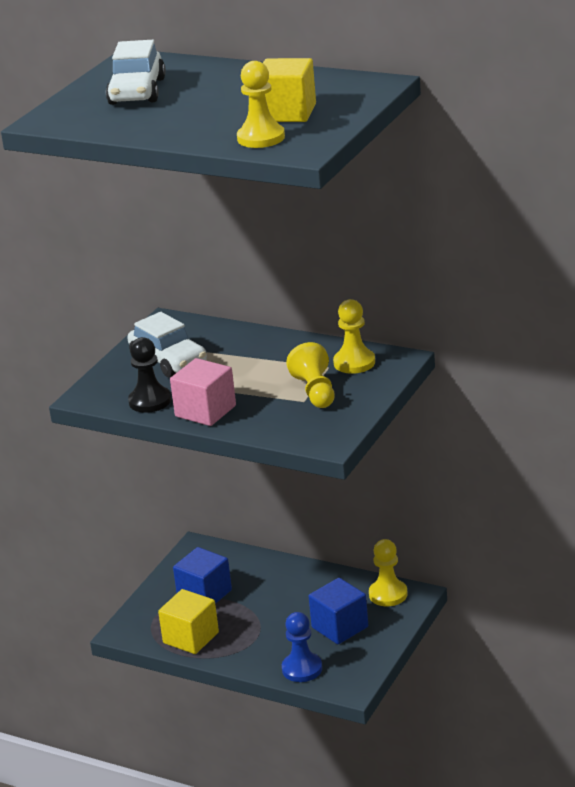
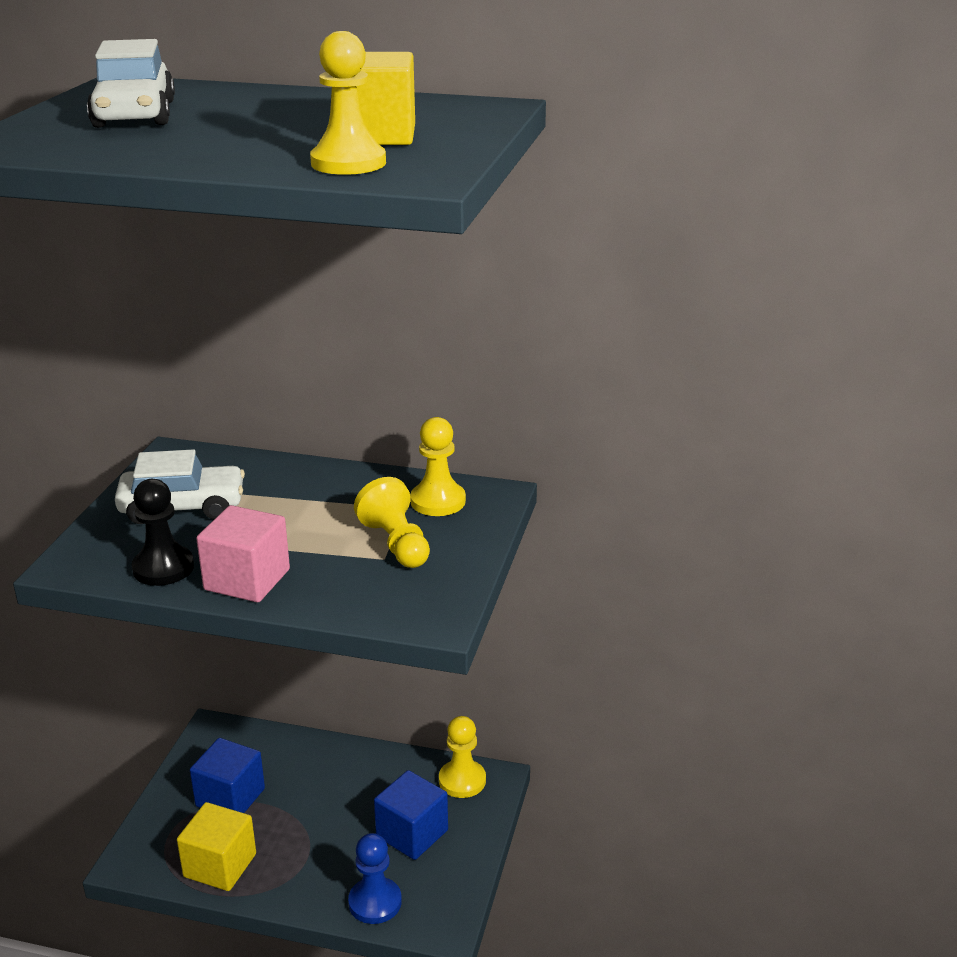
camera: 15 degrees left, 0 degrees up
(168, 360) = (183, 507): white car -> white car turned 45 degrees counterclockwise

